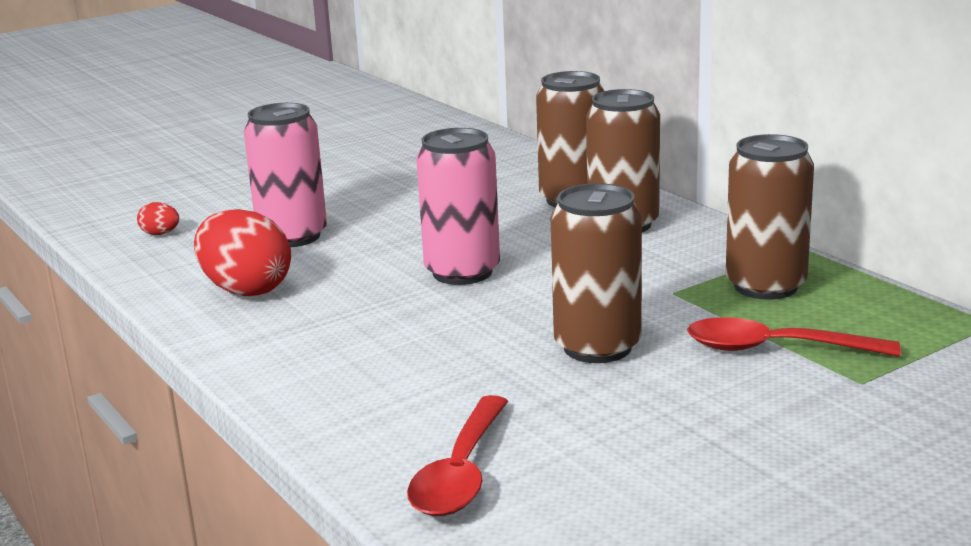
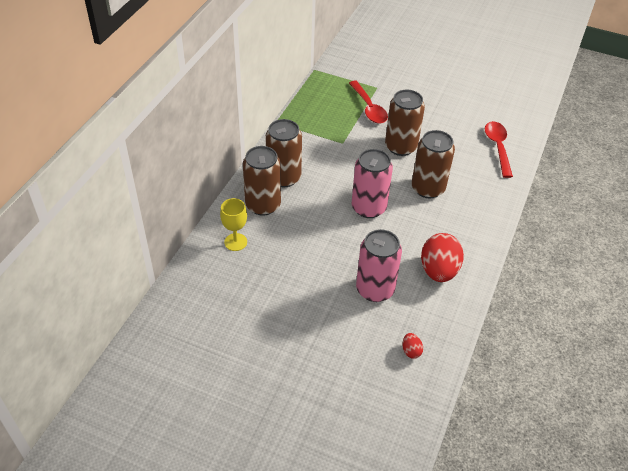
camera: 125 degrees left, 25 degrees up
(461, 472) = (497, 147): red spoon -> red spoon turned 75 degrees counterclockwise
(515, 173) = (235, 242): none -> yellow goblet
(765, 286) = (320, 121): brown can -> brown can (428, 188)

